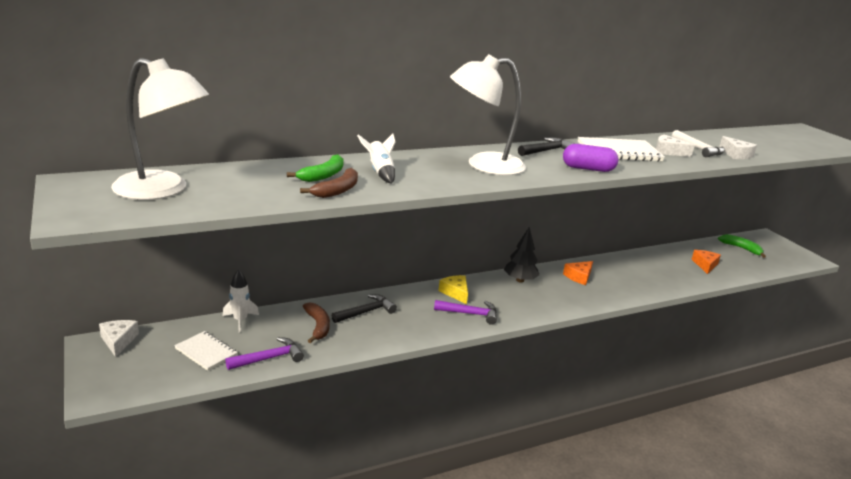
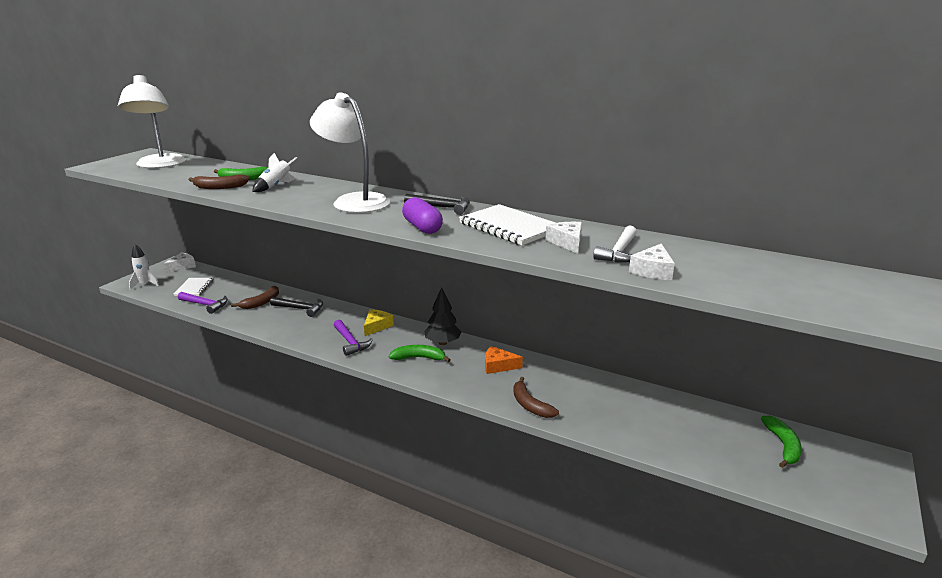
camera: 55 degrees right, 0 degrees up
(240, 320) = (240, 282): white rocket -> white rocket (145, 284)
(533, 298) = (419, 358): none -> green banana
(641, 289) = (530, 405): none -> brown banana
(705, 265) = (671, 430): orange cheese -> none

